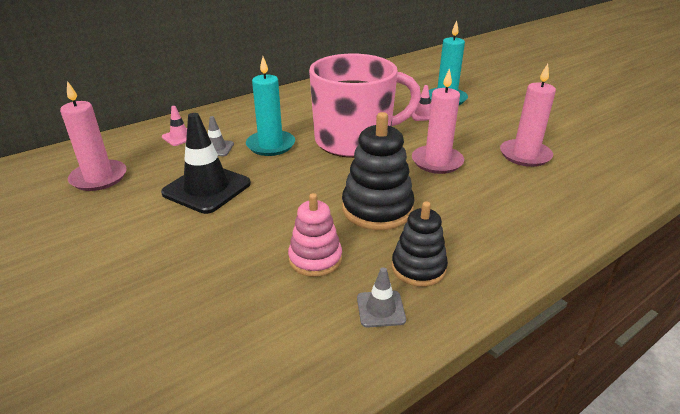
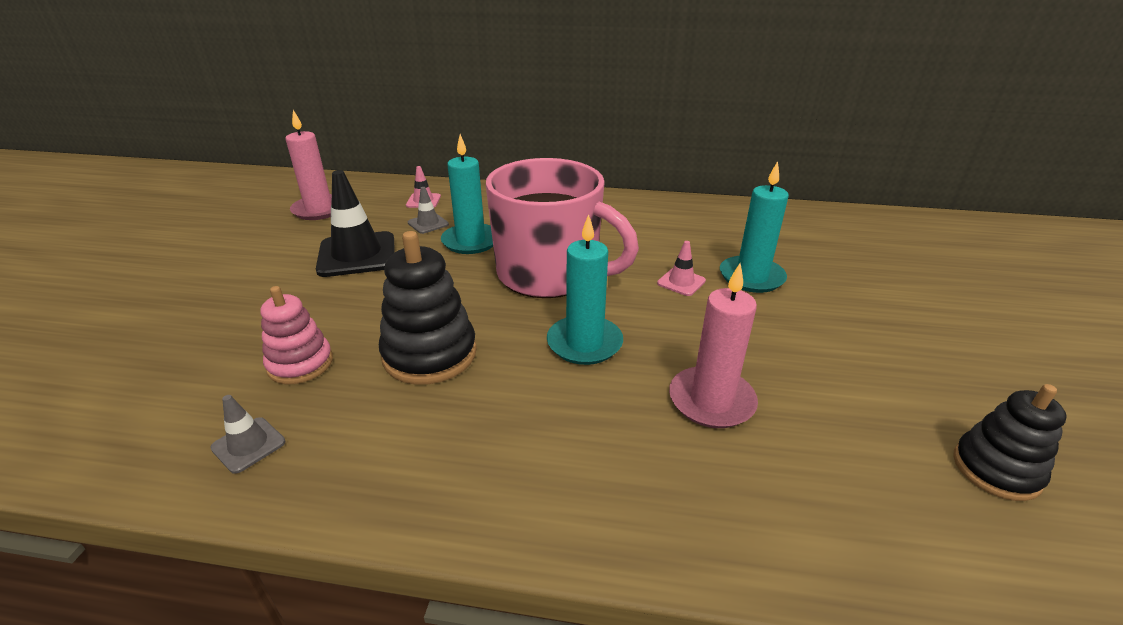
camera: 45 degrees right, 0 degrees up
(418, 268) = (344, 435): black stacking toy -> black stacking toy (996, 469)
(437, 162) = (584, 343): pink candle -> turquoise candle

